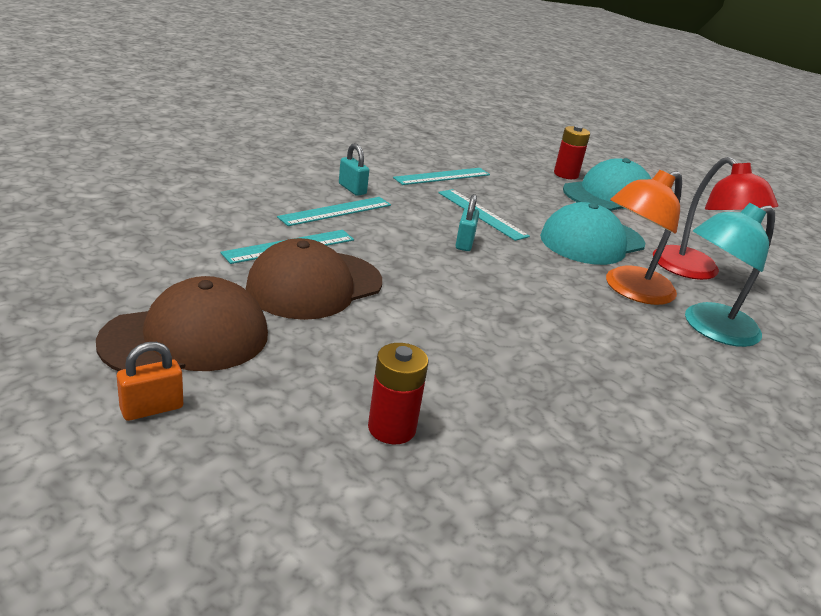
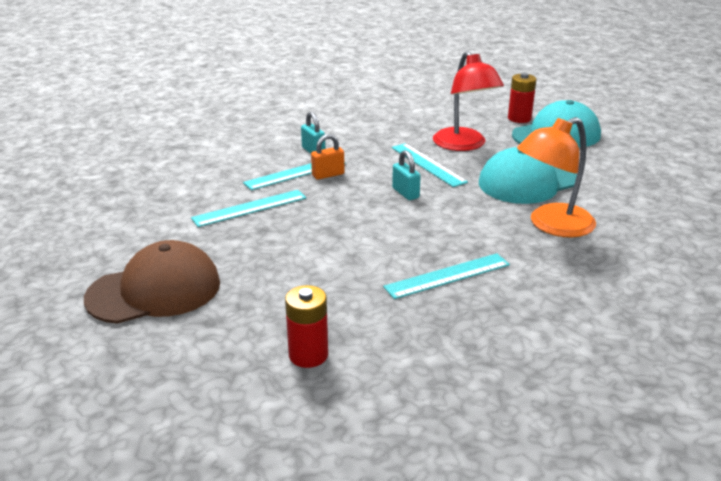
camera: 10 degrees right, 0 degrees up
(152, 409) = (121, 347): orange padlock -> orange padlock (328, 175)
(315, 285) = (265, 240): brown cap -> none
(442, 176) = (399, 131): turquoise ruler -> turquoise ruler (447, 275)
(464, 243) = (405, 193): turquoise padlock -> turquoise padlock turned 45 degrees counterclockwise
(695, 271) = (622, 203): red lamp -> red lamp (464, 145)
(710, 328) = (620, 256): turquoise lamp -> none

